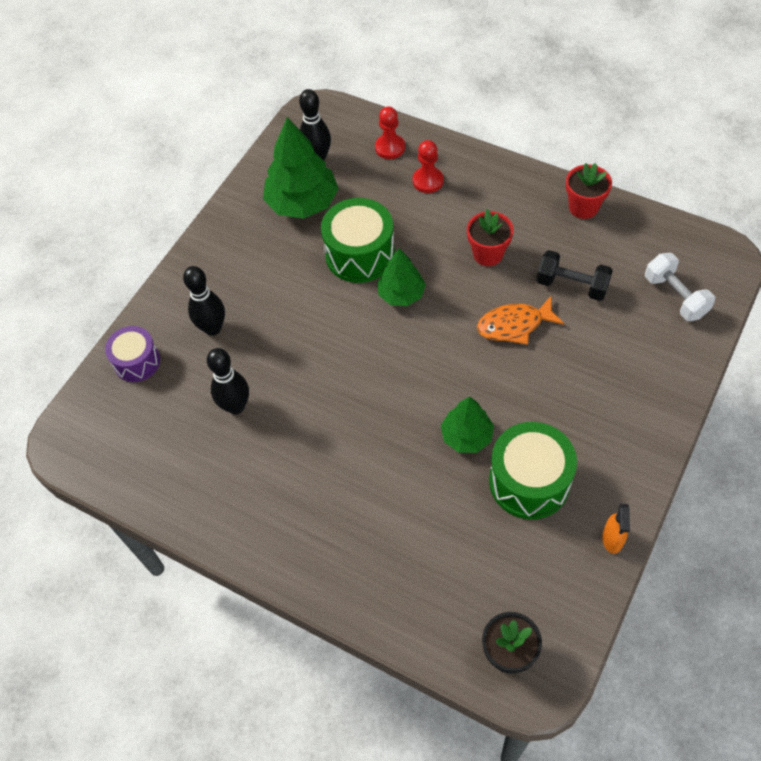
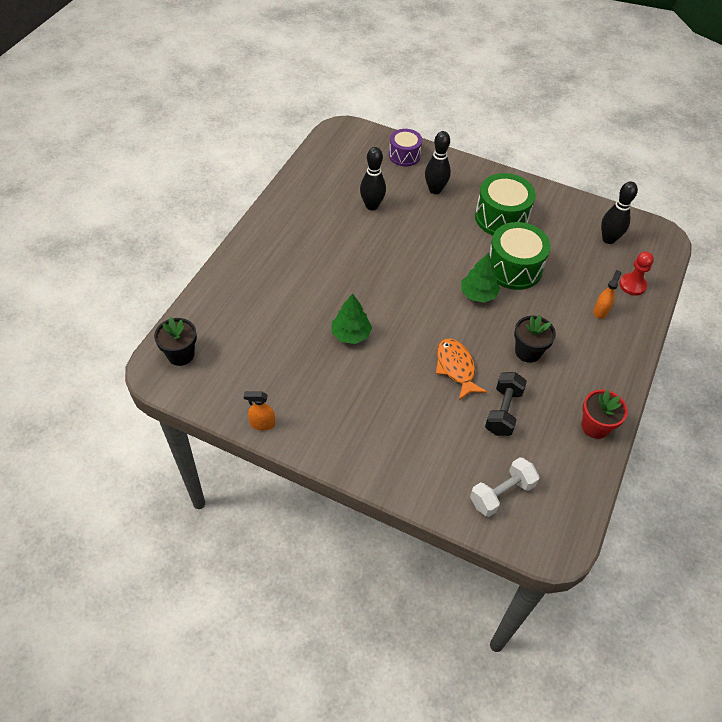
camera: 80 degrees right, 5 degrees down
(302, 203) = (559, 232): green tree -> none
(428, 181) = (600, 311): red pawn -> orange spray bottle
(488, 254) = (528, 352): red flower pot -> black flower pot
(529, 481) = (312, 372): green drum -> green drum (501, 218)

